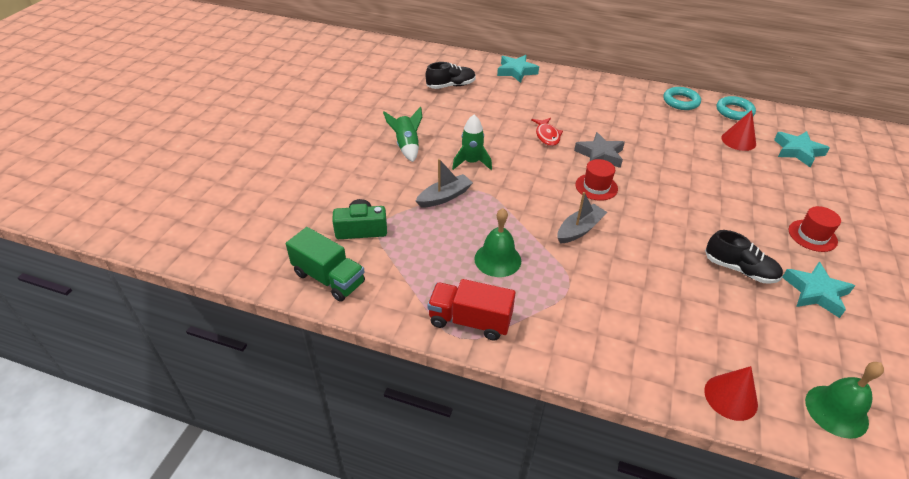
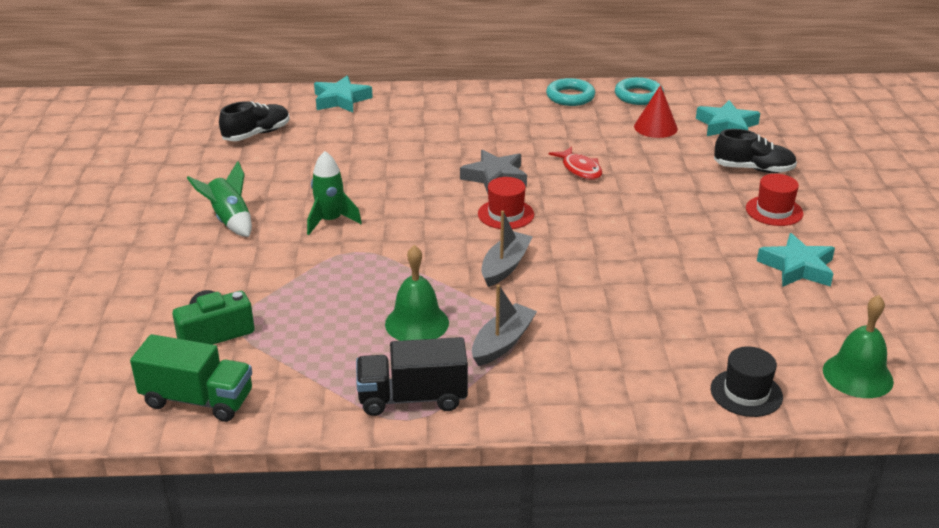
camera: 20 degrees left, 10 degrees down
(444, 197) = (312, 269): grey boat -> grey boat (502, 343)
(470, 321) = (412, 398): red truck -> black truck
(547, 136) = (417, 169): red fish -> red fish (580, 169)
(730, 397) = (746, 393): red cone -> black hat
(739, 269) = (708, 264): black shoe -> black shoe (753, 169)

